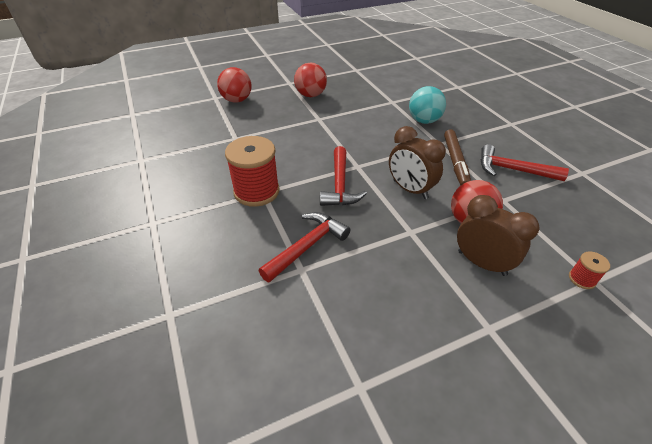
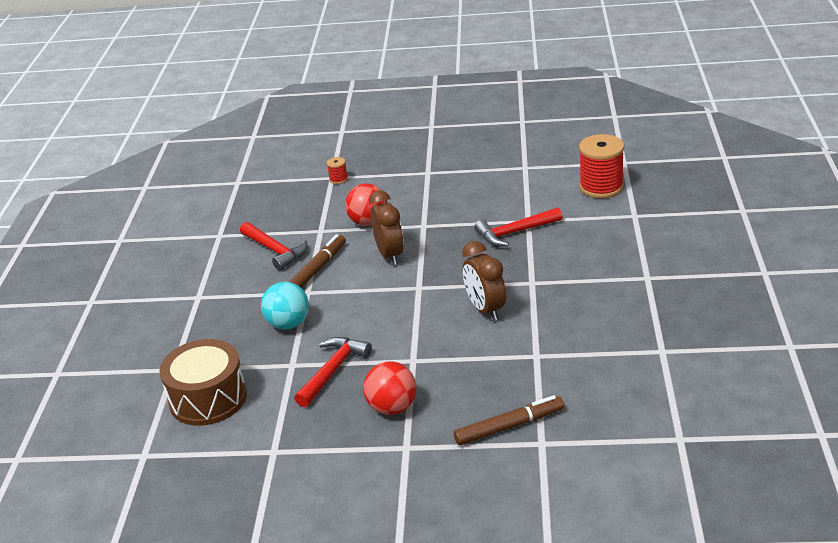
camera: 150 degrees left, 10 degrees down
(237, 100) = (509, 426): red ball -> brown marker
(256, 191) = (537, 284): red spool -> red spool (601, 187)
(339, 185) = (451, 273): red hammer -> red hammer (333, 371)
(418, 79) = (208, 398): none -> brown drum
(481, 263) = (393, 198): brown clock -> brown clock (485, 309)

